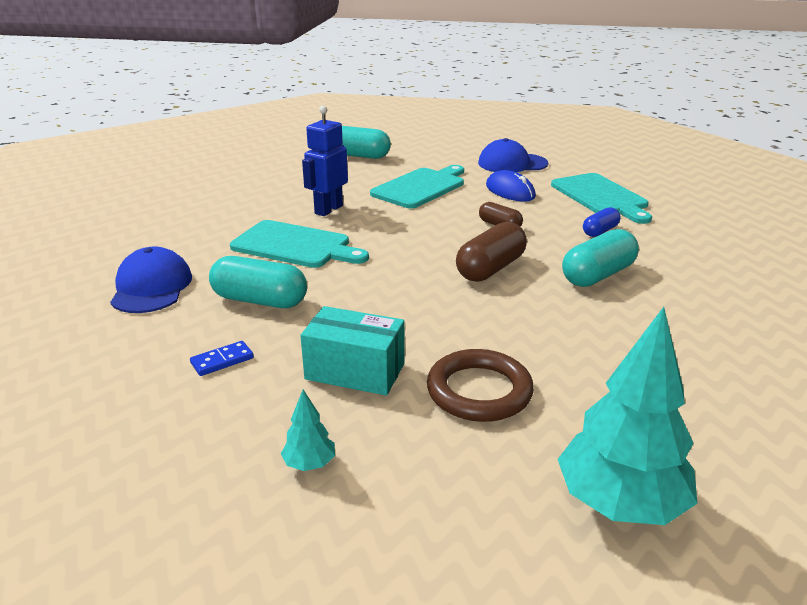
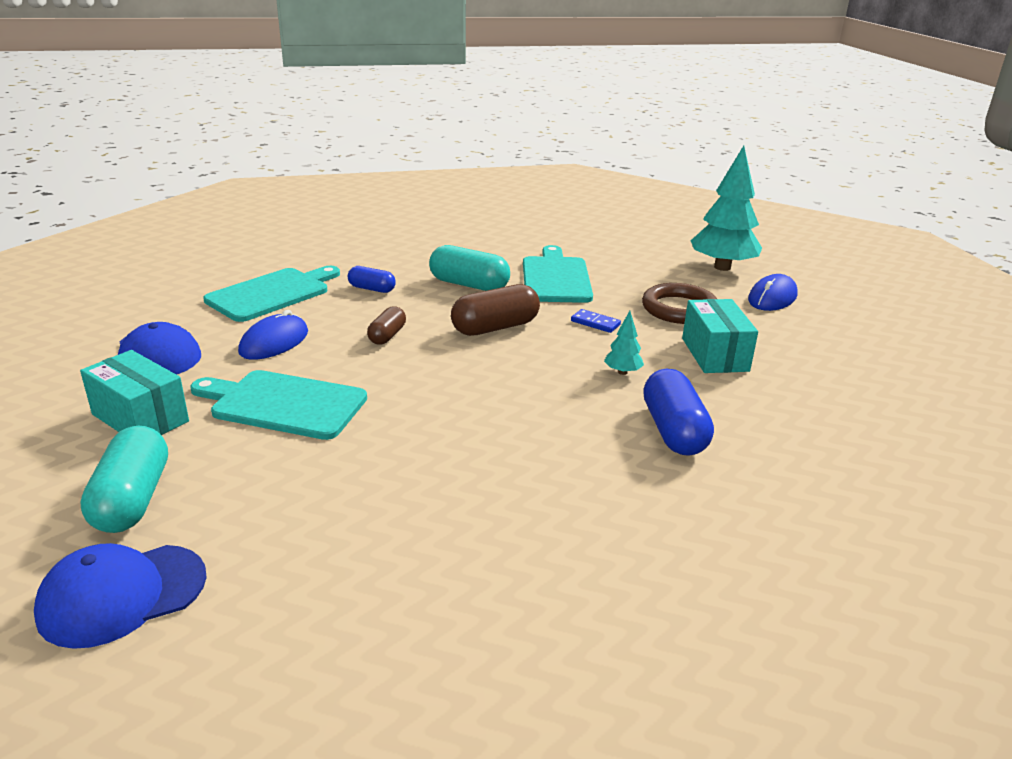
camera: 115 degrees left, 0 degrees up
(151, 287) = (731, 519): blue cap -> blue cap (122, 595)
(222, 360) = (778, 416): blue domino -> blue domino (595, 323)
(260, 300) = (673, 431): turquoise capsule -> blue capsule
(295, 246) = (537, 450): turquoise cutting board -> turquoise cutting board (556, 278)
(309, 464) = (817, 347): turquoise tree -> turquoise tree (622, 372)
(328, 209) = (407, 458): blue robot -> none
(434, 158) = (140, 418): none -> turquoise box
(475, 503) = (772, 298): none -> blue mouse
(490, 269) = (495, 327): brown capsule -> brown capsule turned 45 degrees counterclockwise

